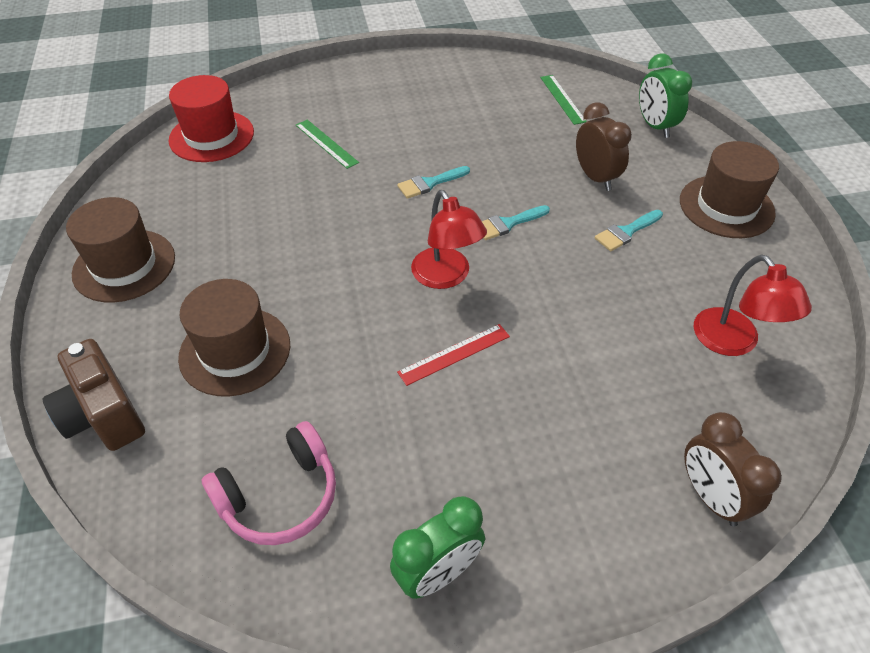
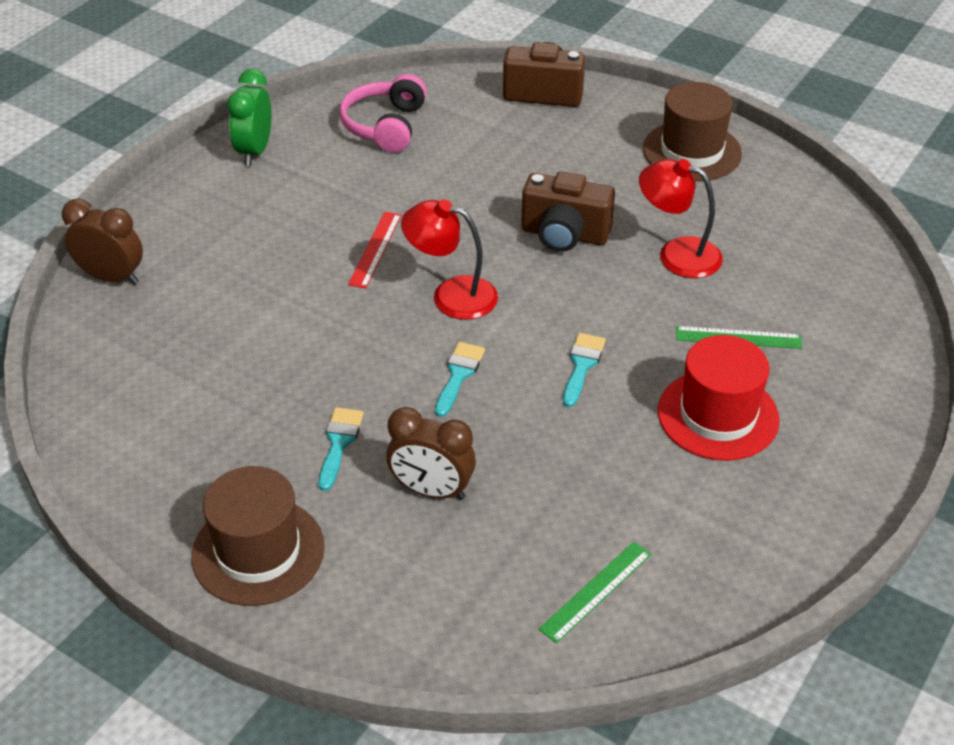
camera: 135 degrees right, 5 degrees down
(211, 136) = (844, 272): red hat -> red hat (718, 415)
(235, 351) = (525, 160): brown hat -> none
(312, 266) = (564, 235): none -> brown camera
(562, 99) = (596, 591): green ruler -> green ruler turned 75 degrees counterclockwise
(655, 126) = (438, 628): green clock -> none
(733, 342) = (158, 396): red lamp -> red lamp (677, 254)

